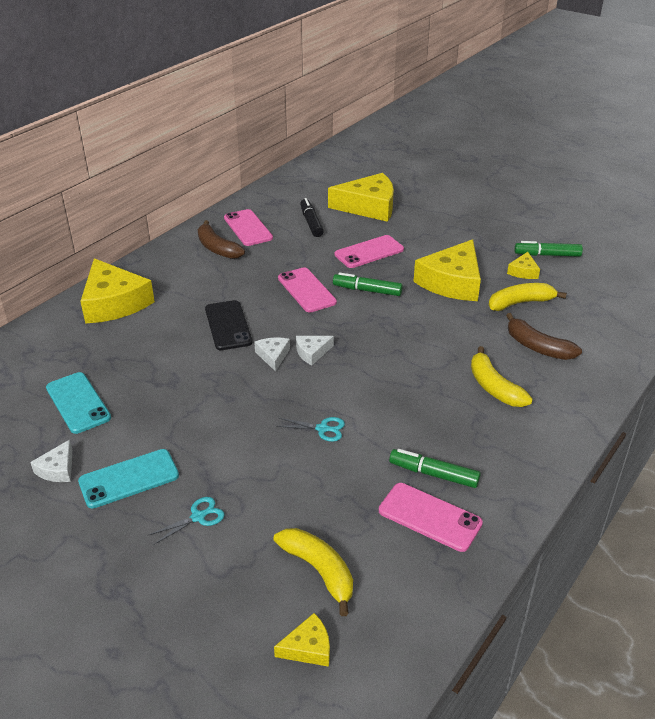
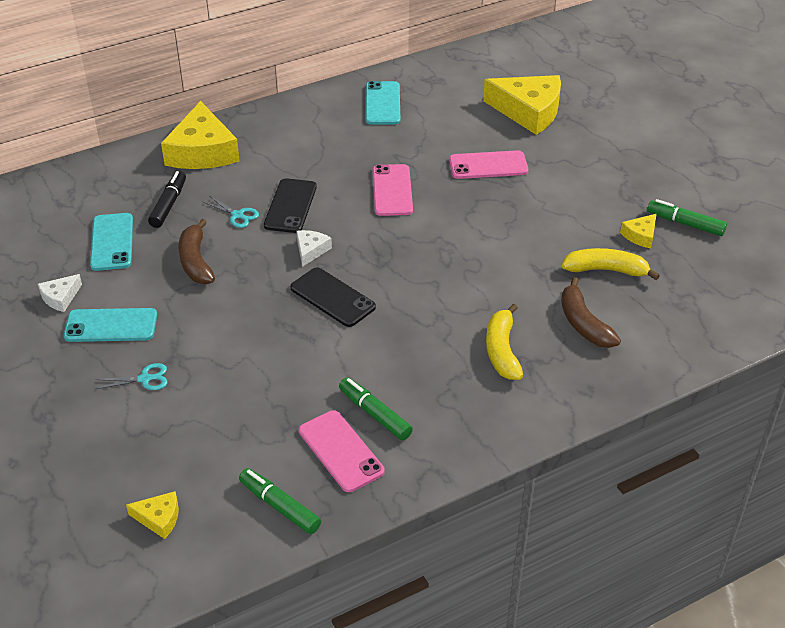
camera: 25 degrees right, 5 degrees up
(217, 248) = (336, 119): brown banana -> brown banana (196, 261)
(248, 228) = (383, 103): pink phone -> turquoise phone
(311, 222) = (452, 114): black marker -> black marker (168, 205)
(312, 352) = (350, 258): white cheese -> none
(319, 571) = (211, 461): yellow banana -> none
(321, 388) = (332, 297): none -> black phone
(323, 429) = (305, 337): turquoise scissors -> turquoise scissors (238, 215)
(367, 290) = (453, 208): green marker -> green marker (279, 506)
(452, 282) = (551, 225): yellow cheese -> none

